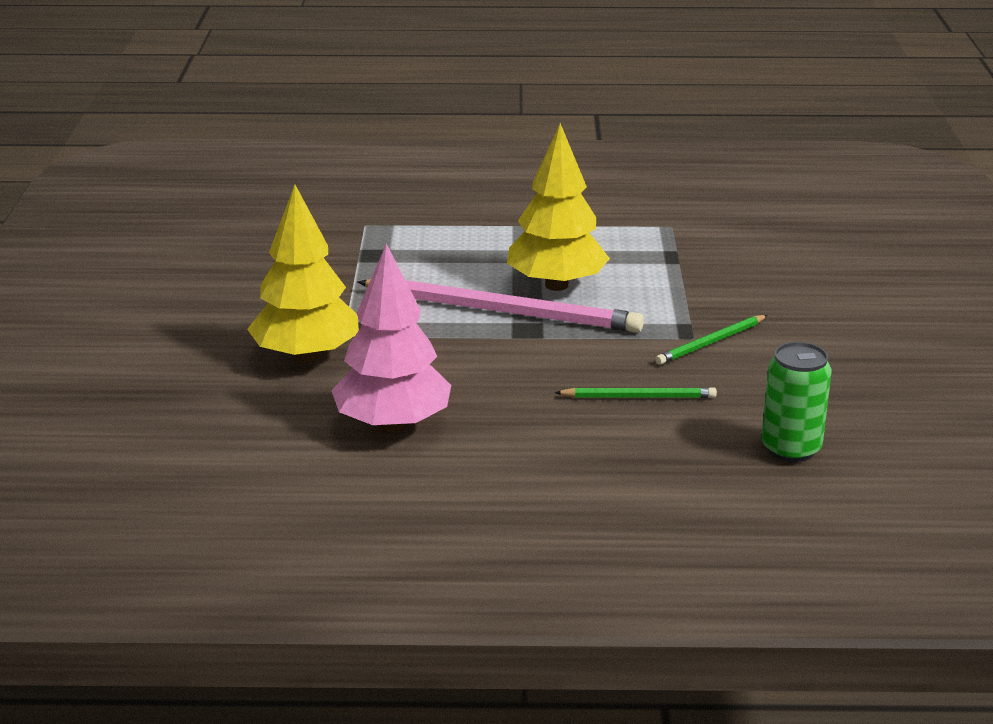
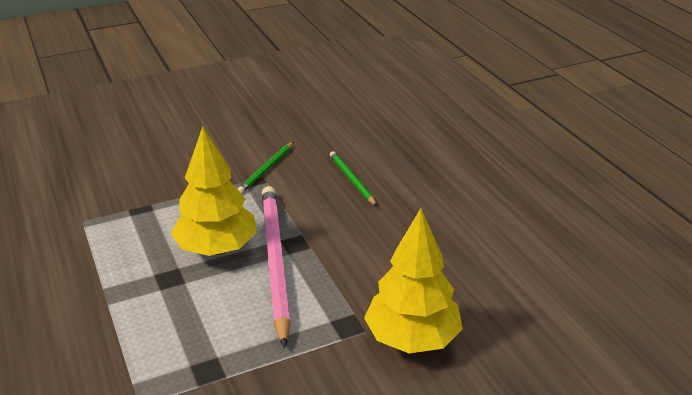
camera: 115 degrees left, 5 degrees up
(393, 425) = (463, 262): pink tree -> none
(711, 343) = (266, 169): green pencil -> green pencil turned 90 degrees clockwise
(790, 448) = (367, 127): green can -> none

